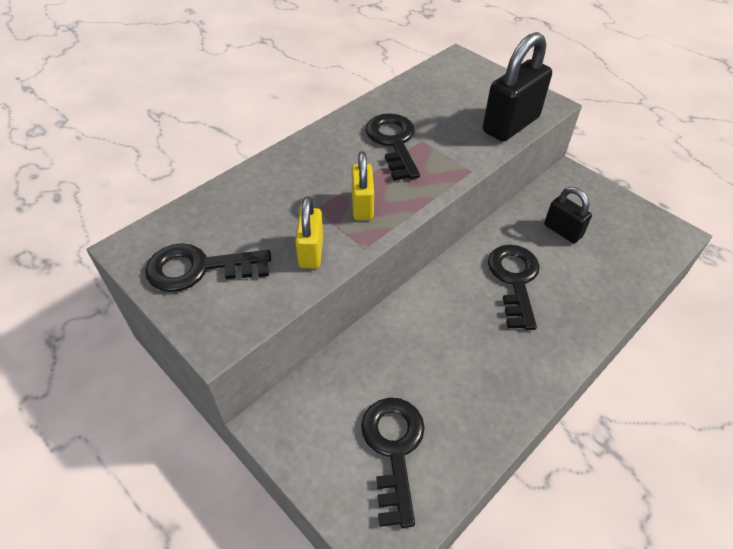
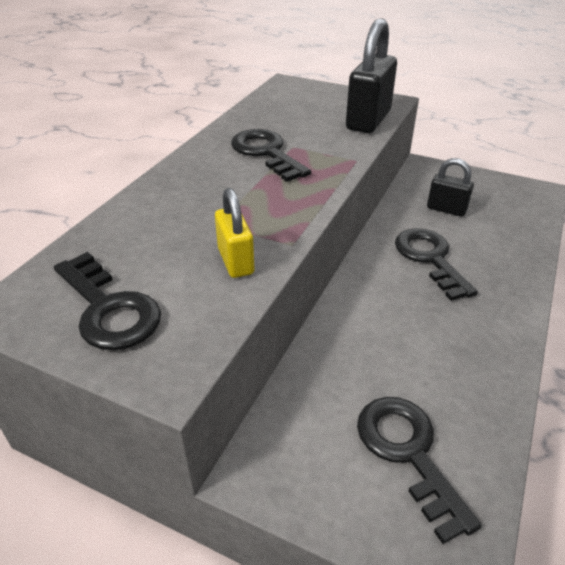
camera: 20 degrees left, 10 degrees down
(199, 268) = (109, 309): black key -> black key turned 105 degrees counterclockwise
(362, 206) = (267, 209): yellow padlock -> none

